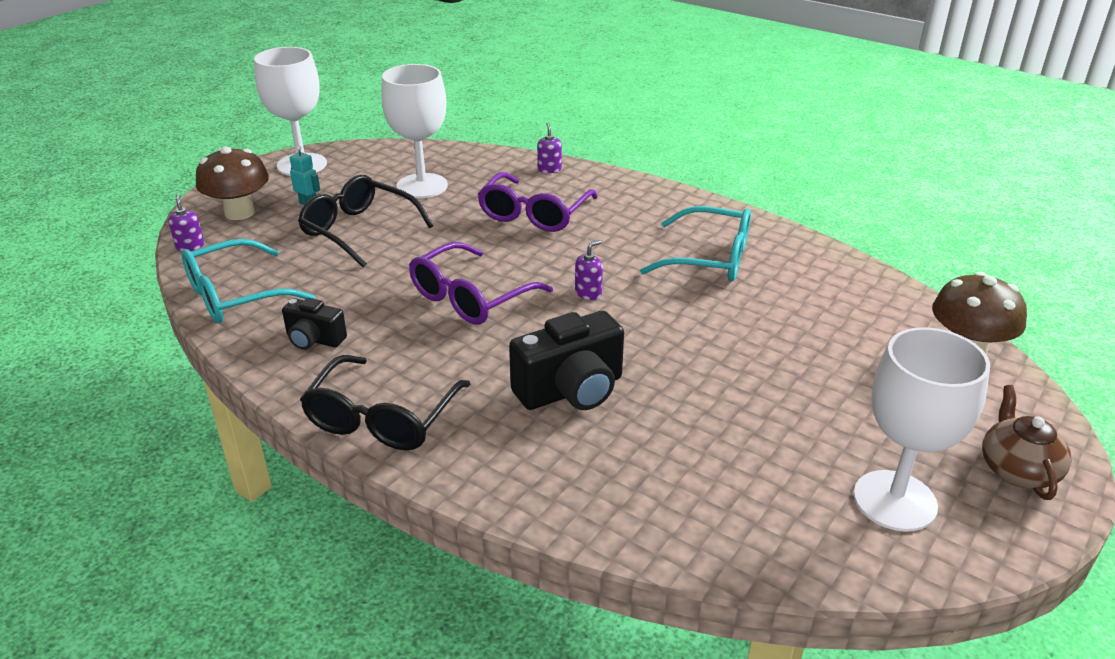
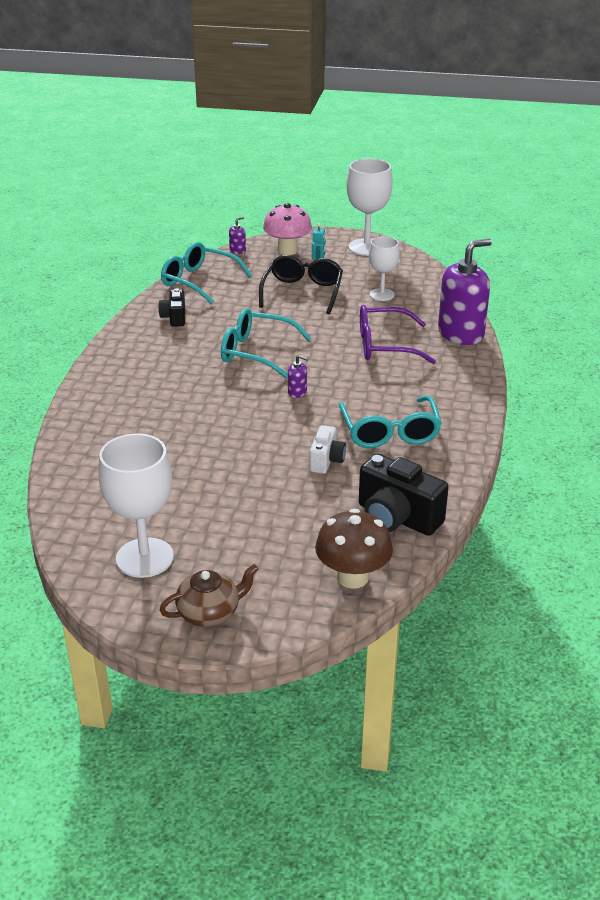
camera: 65 degrees right, 0 degrees up
(239, 213) = (287, 250): brown mushroom -> pink mushroom
(382, 418) = (117, 360): black glasses -> none
(422, 186) = (382, 295): white goblet -> white goblet, size x0.62
(470, 298) = (256, 352): purple glasses -> turquoise glasses
(549, 169) = (460, 334): purple soap dispenser -> purple soap dispenser, size x2.48
(571, 390) = (182, 412): black camera -> black camera (397, 518)
(744, 311) = (326, 461): none -> white camera

